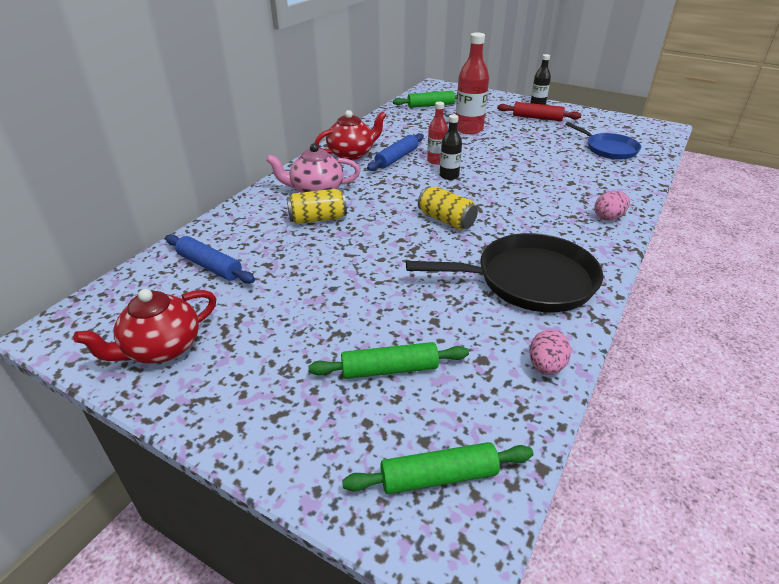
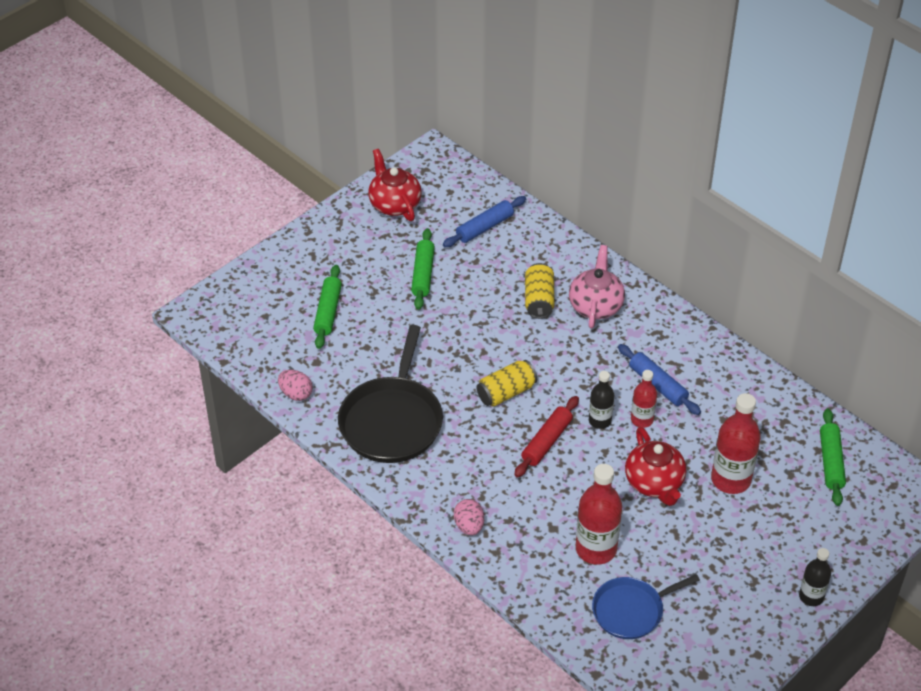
camera: 105 degrees right, 10 degrees up
(351, 154) = (680, 347): red teapot -> red teapot (654, 483)
(438, 476) = (239, 316): green rolling pin -> green rolling pin (423, 274)
(537, 118) = (757, 574): red rolling pin -> red rolling pin (546, 442)
(572, 165) = (596, 549): none -> red bottle

